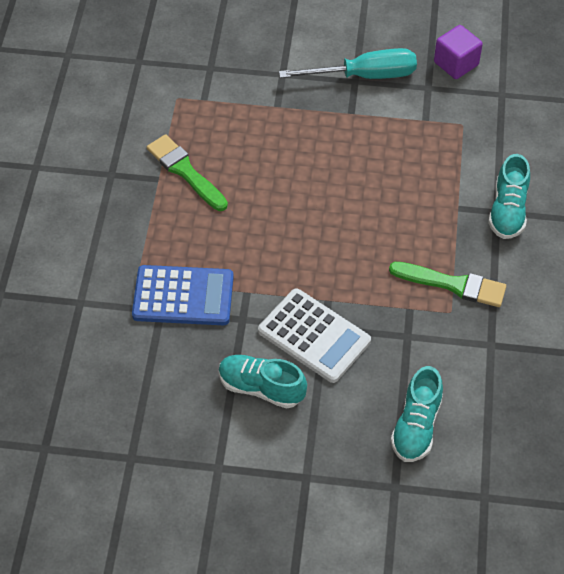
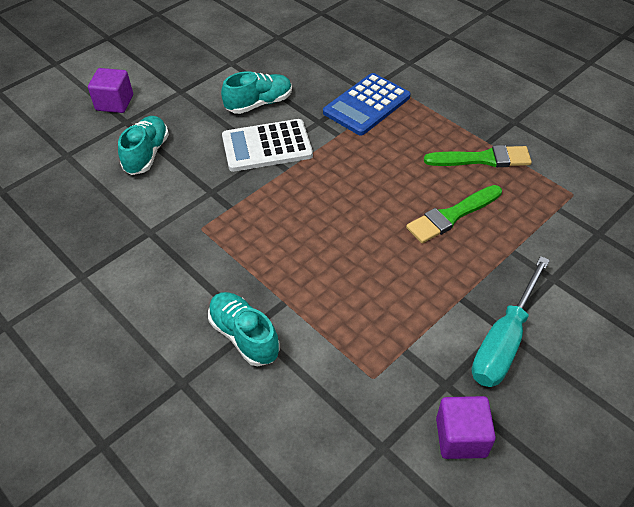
camera: 130 degrees right, 5 degrees down
(380, 525) = (114, 103): none -> purple cube
(416, 426) = (147, 154): turquoise shoe -> turquoise shoe turned 45 degrees clockwise
(453, 284) = (220, 245): green brush -> green brush (452, 216)

